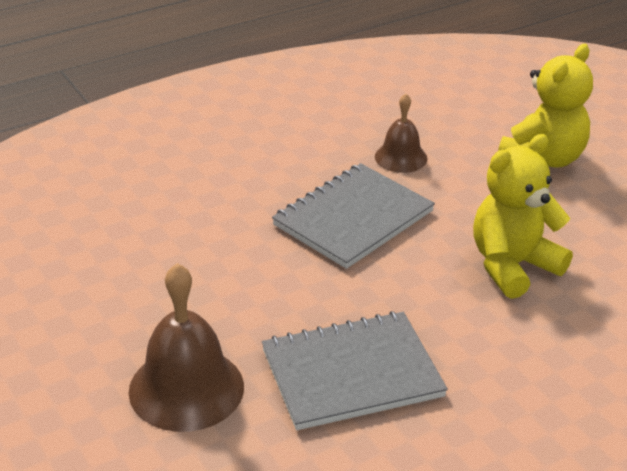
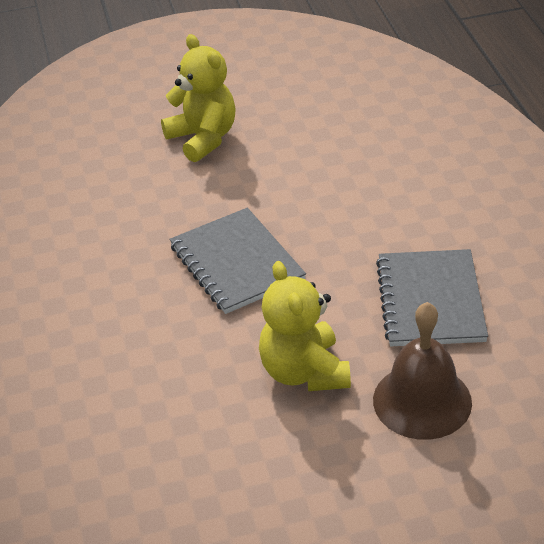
camera: 70 degrees left, 5 degrees up
(401, 157) = (161, 217): brown bell -> none
(512, 266) = (334, 189): yellow teddy bear -> yellow teddy bear (304, 372)

